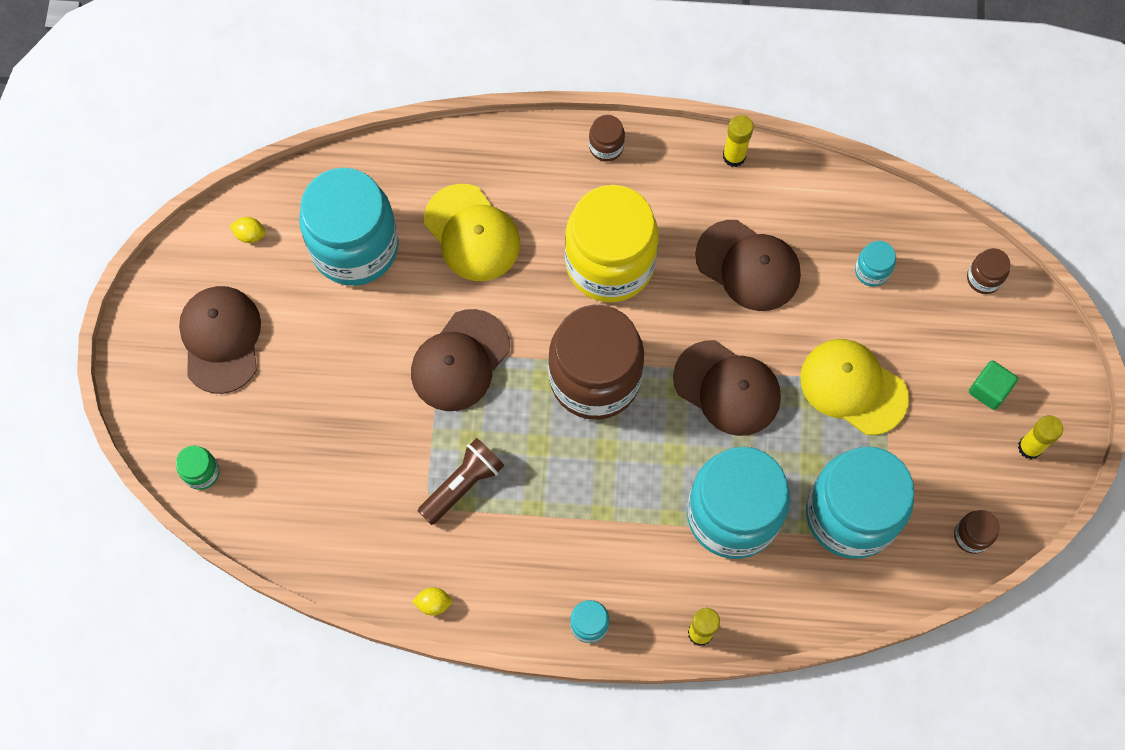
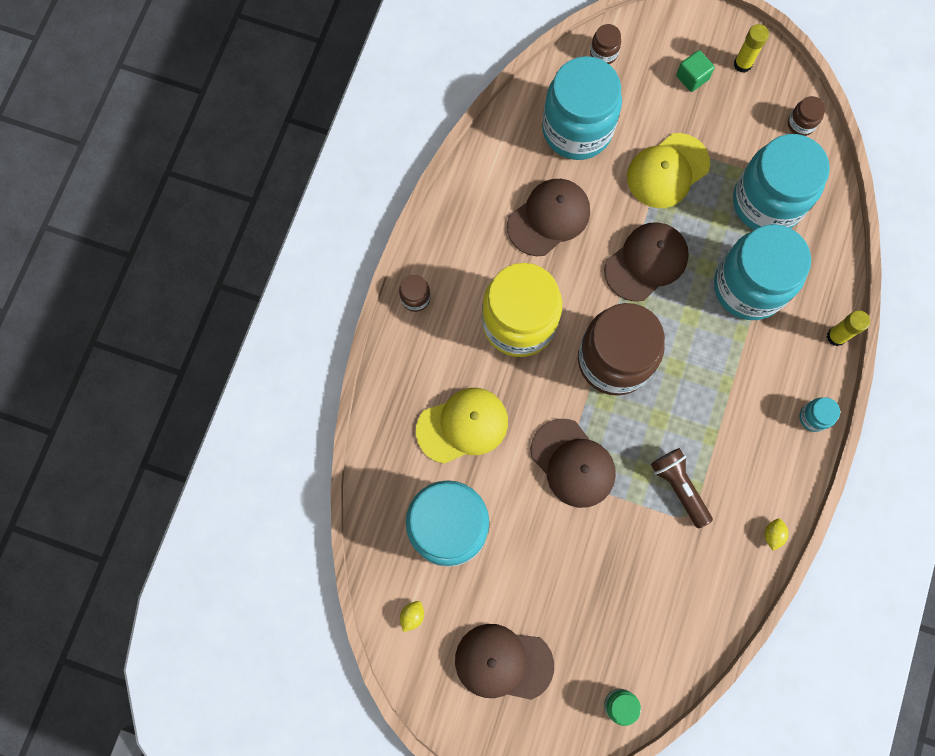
camera: 75 degrees left, 5 degrees up
(734, 156) = (452, 202): yellow glue stick -> none
(872, 271) = (577, 129): turquoise jar -> turquoise jar, size x2.50

